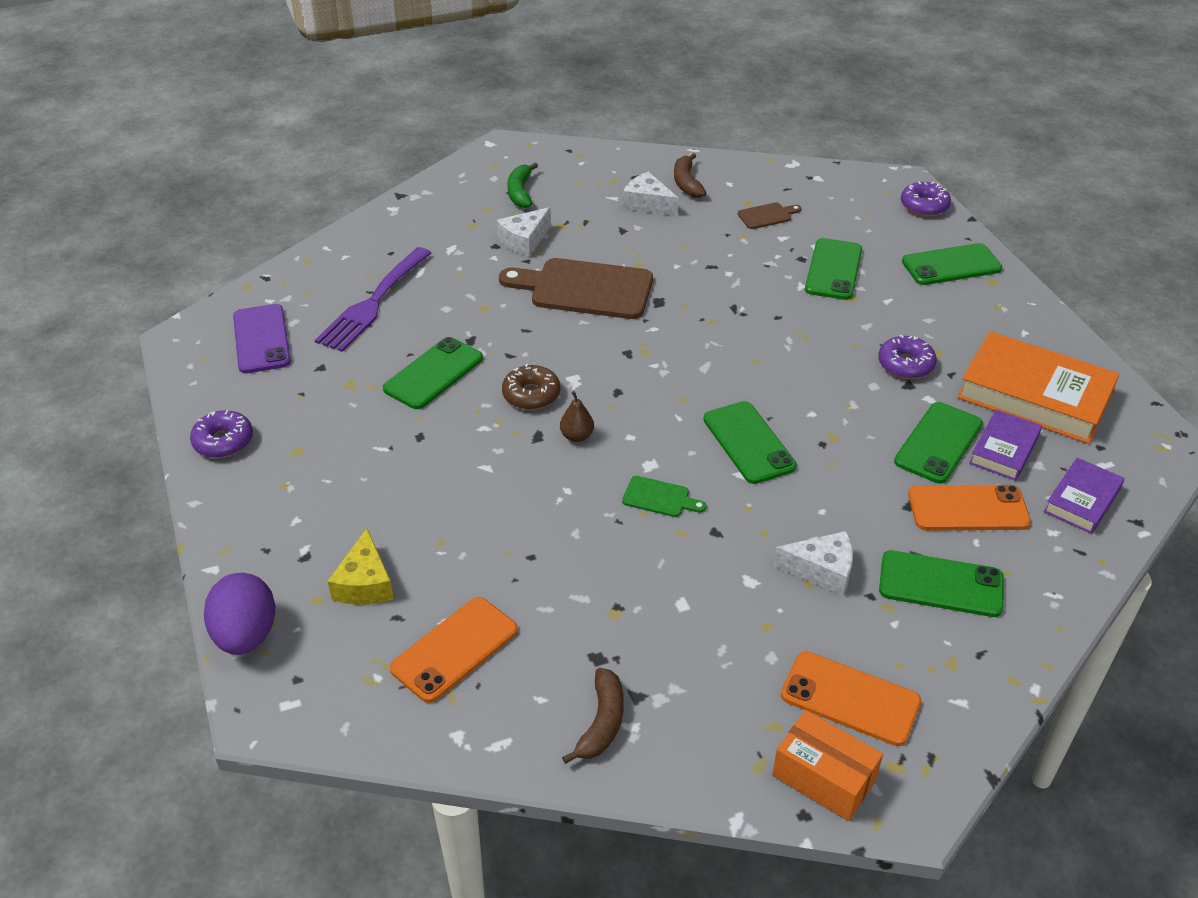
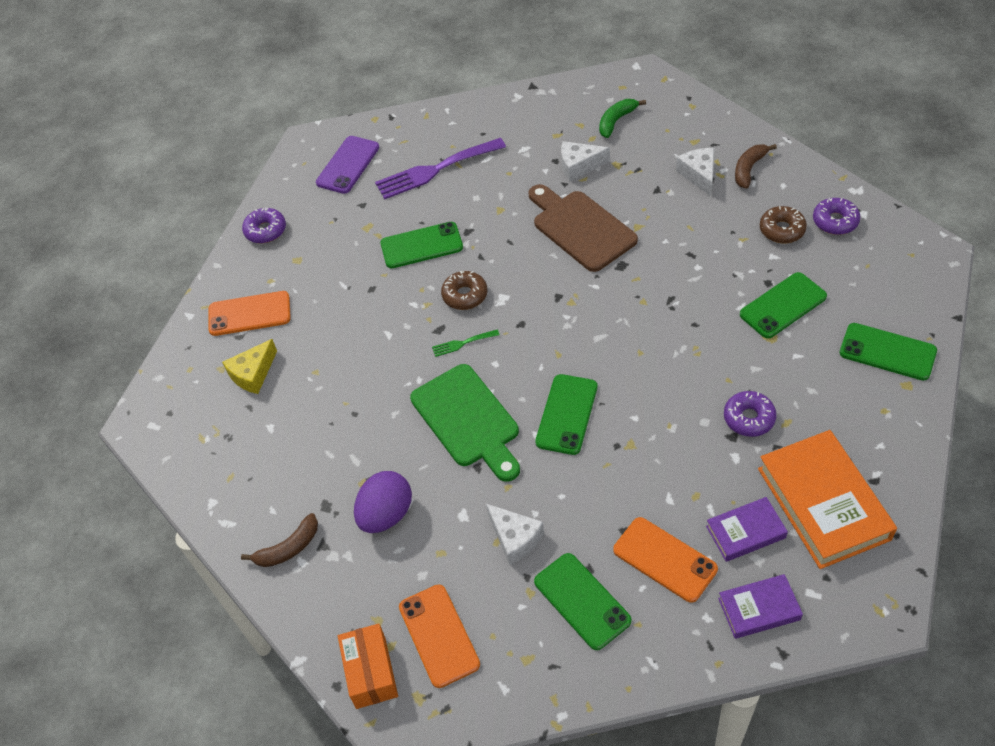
camera: 45 degrees right, 10 degrees up
(246, 635) = (169, 369): purple egg -> purple egg (386, 514)
(455, 649) = (258, 448): orange phone -> orange phone (249, 314)
(577, 436) = (462, 343): brown pear -> green fork
(659, 498) = (468, 420): green cutting board -> green cutting board, size x2.21
(767, 216) = (782, 230): brown cutting board -> brown donut
(924, 206) = (928, 284): purple donut -> purple donut (835, 221)
(938, 443) = (701, 496): green phone -> none

